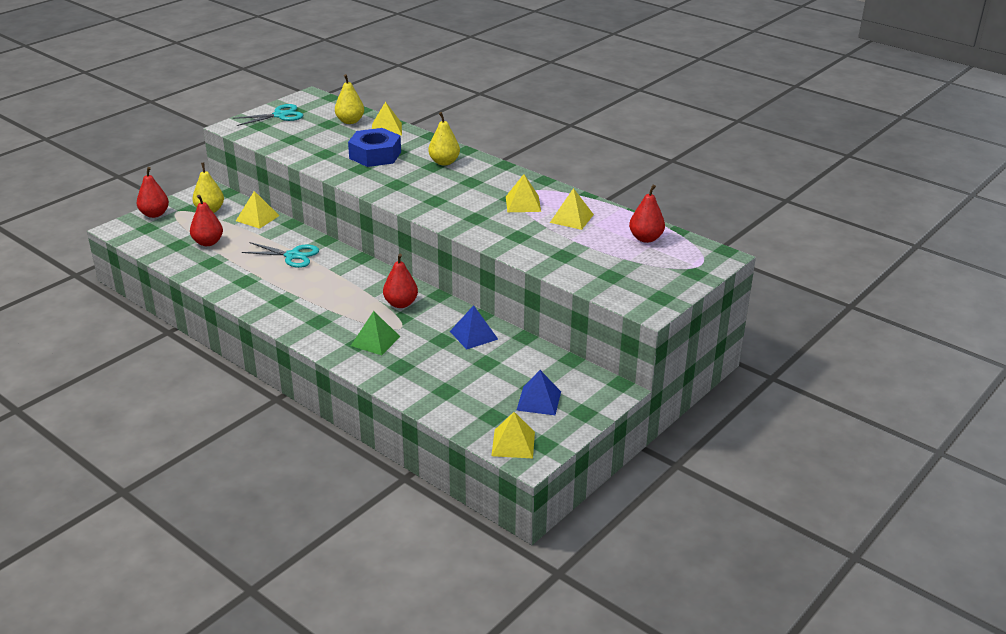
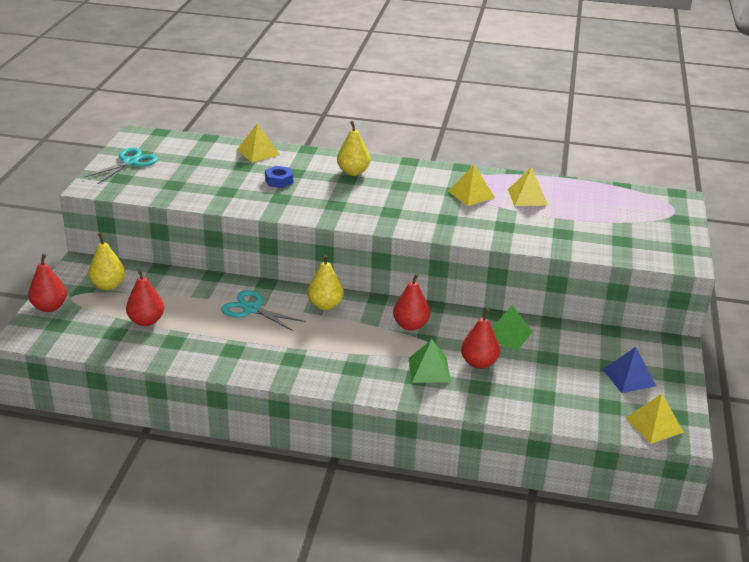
camera: 30 degrees left, 0 degrees up
(257, 218) = (170, 280): yellow pyramid -> none
(292, 256) = (252, 309): turquoise scissors -> turquoise scissors turned 135 degrees counterclockwise
(350, 121) = (211, 152): yellow pear -> yellow pear (325, 305)
(375, 155) = (279, 181): blue nut -> blue nut, size x0.51
(473, 335) = (508, 334): blue pyramid -> green pyramid
(645, 238) = (607, 199): red pear -> red pear (479, 363)

